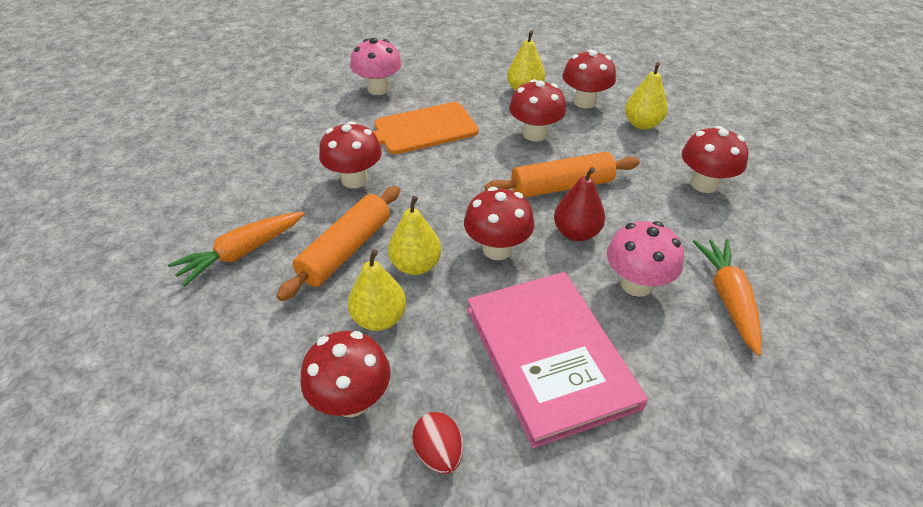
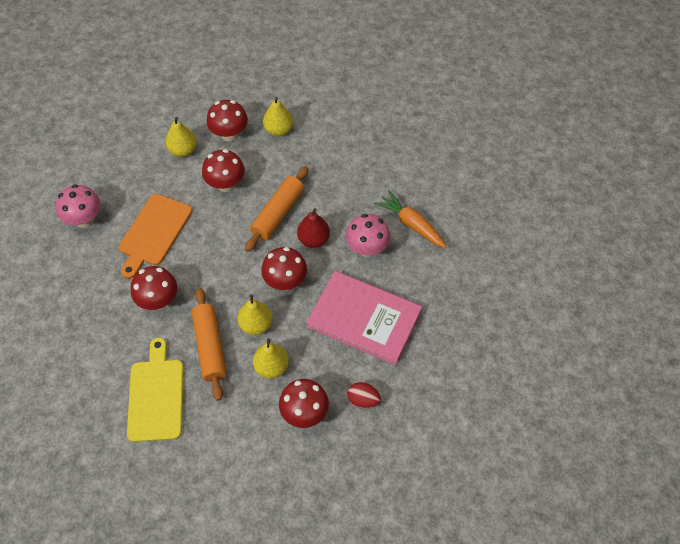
camera: 45 degrees left, 15 degrees up
(242, 253) = (156, 396): orange carrot -> yellow cutting board
(704, 184) = (347, 155): red mushroom -> none

